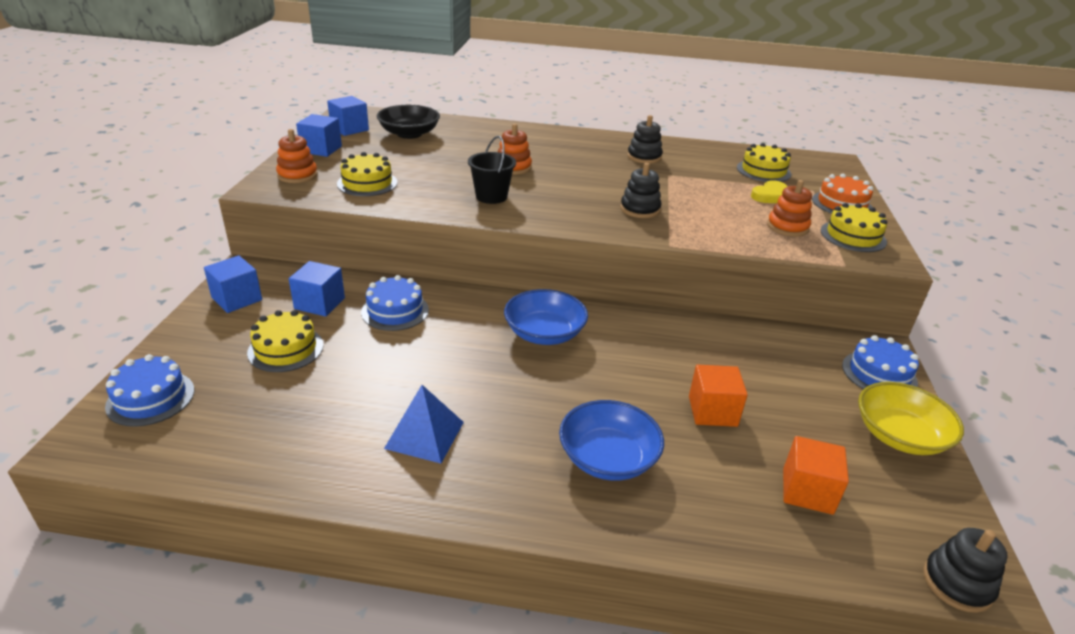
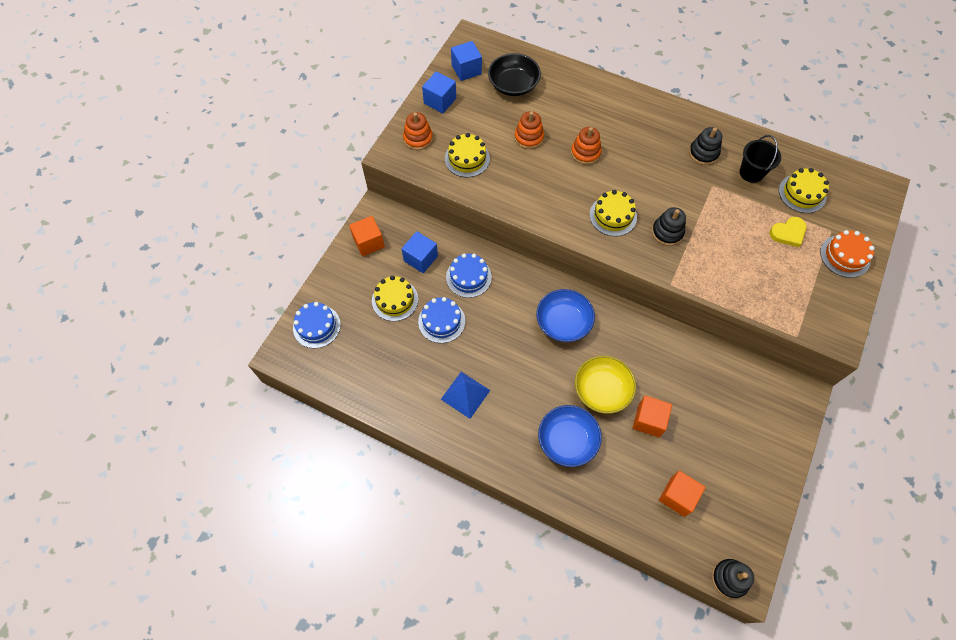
camera: 20 degrees right, 30 degrees up
(237, 299) = (368, 242): blue cube -> orange cube
(491, 196) = (556, 194): black bucket -> black bucket (751, 173)
(787, 227) = (778, 279): orange stacking toy -> orange stacking toy (529, 137)
(853, 236) = (826, 302): yellow cake -> yellow cake (613, 216)
(879, 374) = (784, 417): blue cake -> blue cake (441, 321)
(899, 435) = (764, 472): yellow bowl -> yellow bowl (602, 390)

